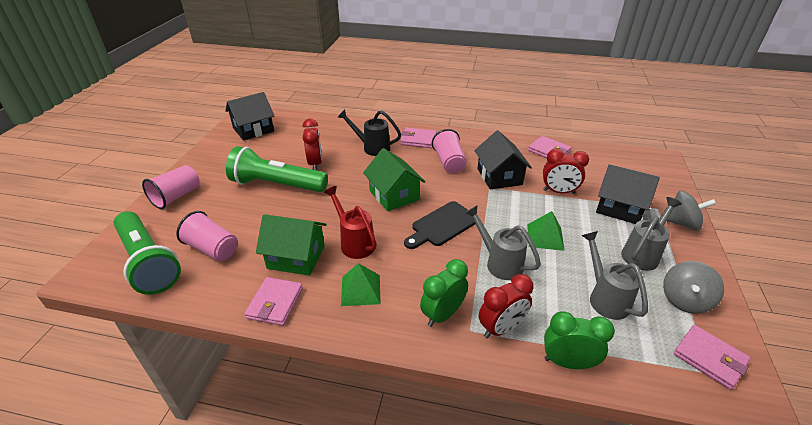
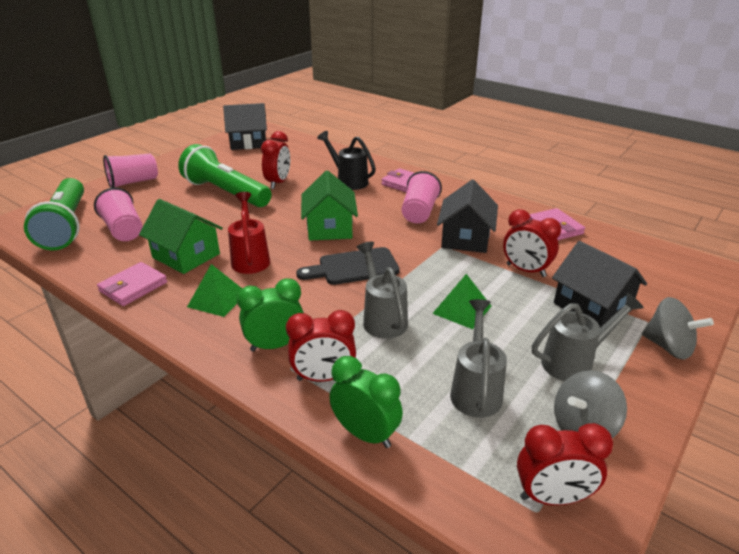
camera: 25 degrees right, 5 degrees down
(709, 358) = (552, 497): pink wallet -> red clock

